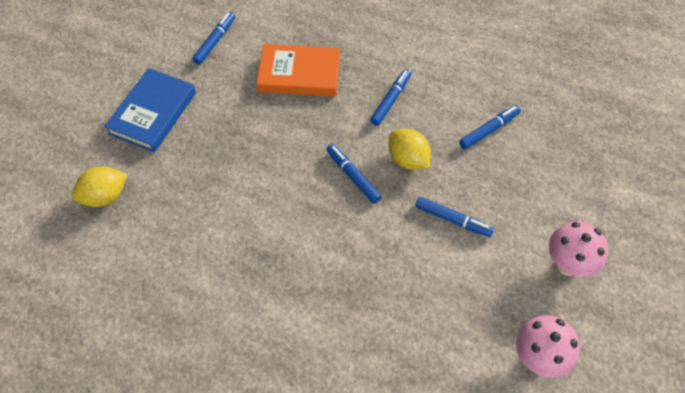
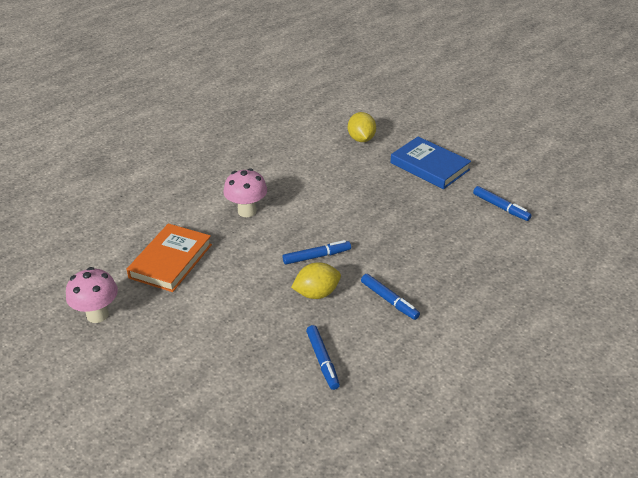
camera: 110 degrees right, 20 degrees down
(299, 74) = (444, 249): orange book -> orange book (171, 261)
(453, 220) = (241, 304): blue marker -> none
(567, 264) = (154, 364): pink mushroom -> pink mushroom (247, 211)

